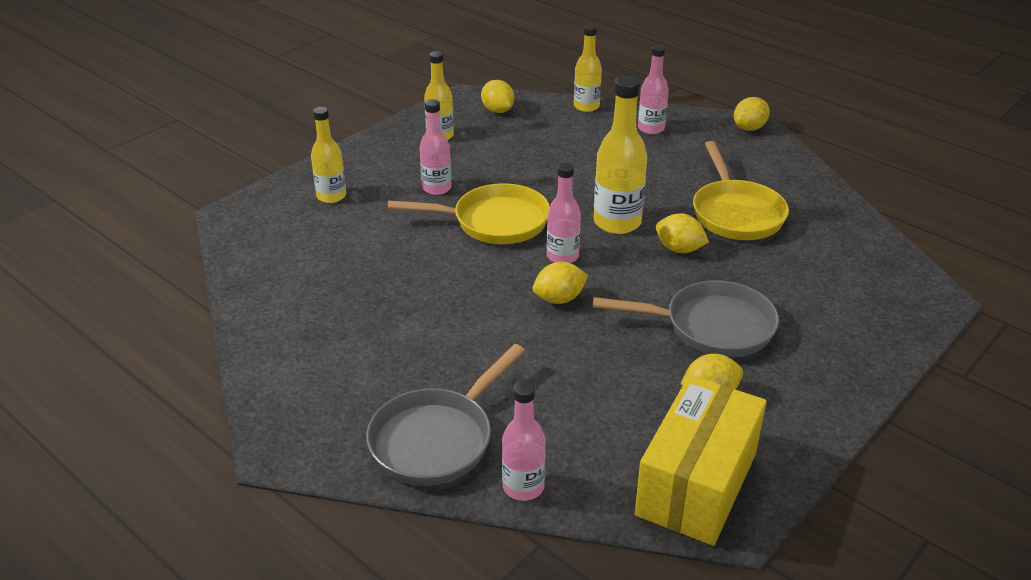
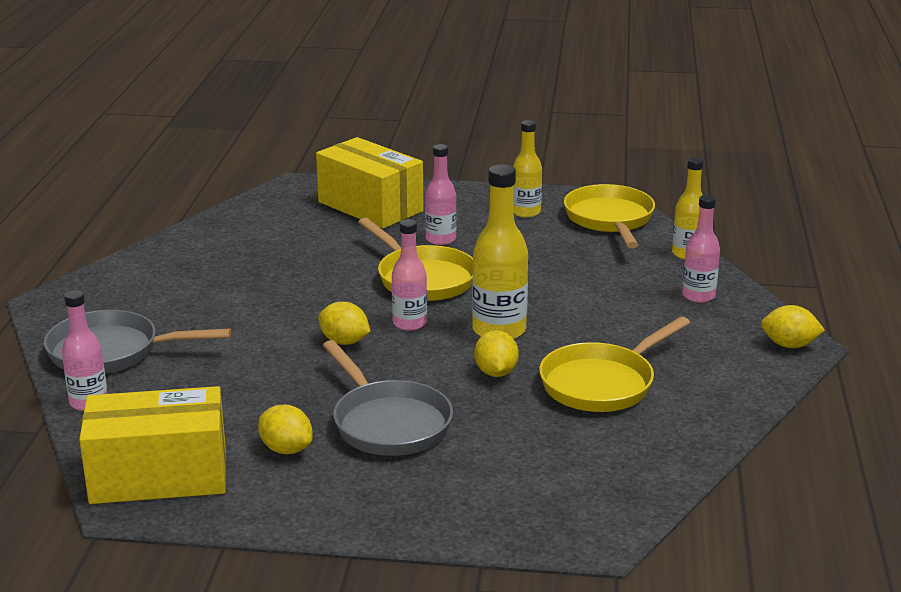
camera: 55 degrees right, 10 degrees down
(331, 196) = (370, 207): yellow bottle -> yellow box
(497, 110) = (610, 220): yellow lemon -> yellow pan

